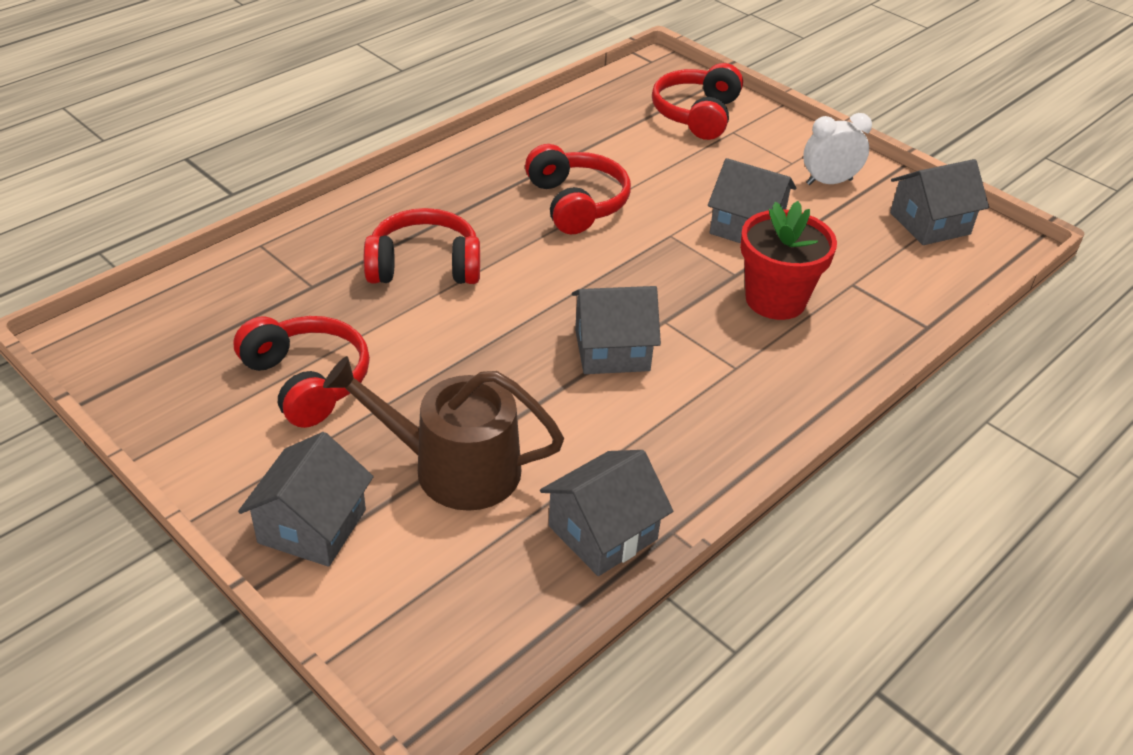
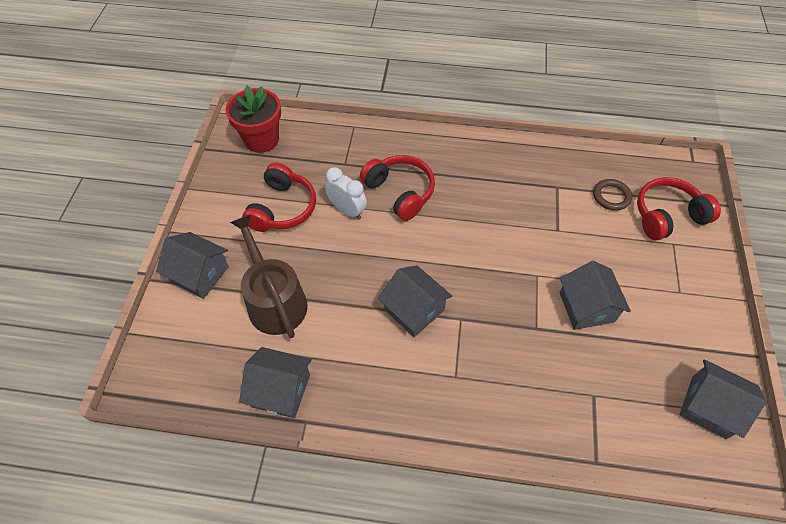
camera: 55 degrees right, 15 degrees up
(312, 526) = (199, 274): grey house -> grey house turned 45 degrees clockwise
(576, 203) = (516, 216): red headphones -> none
(630, 130) = (611, 196): none -> brown ring
(775, 300) = (534, 362): red flower pot -> red flower pot (261, 140)
(829, 182) = (684, 323): white clock -> white clock (347, 210)

